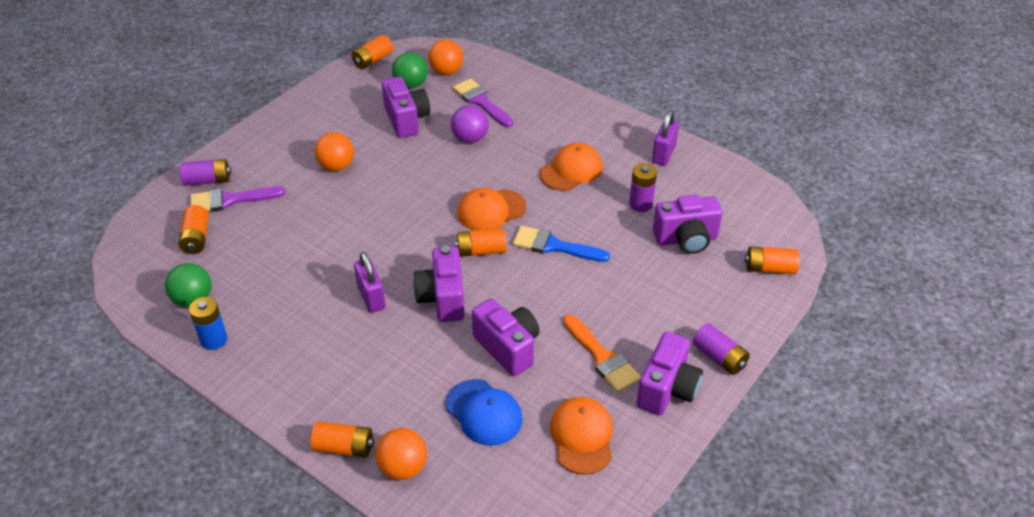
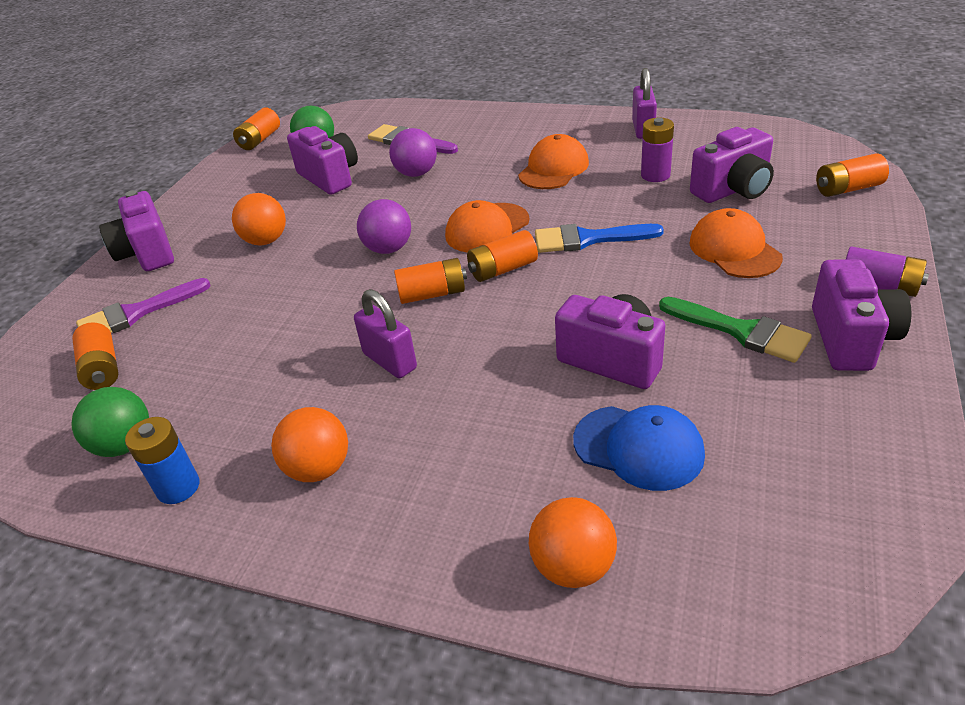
camera: 15 degrees left, 5 degrees down
(208, 180) = (96, 302): purple battery -> none
(344, 447) = (462, 570): orange battery -> orange battery (432, 294)
(415, 204) = (388, 249): none -> purple ball
(442, 298) = (487, 332): purple camera -> purple camera (147, 253)
(446, 71) = (351, 128): orange ball -> orange ball (318, 468)
(582, 437) = (795, 431): orange cap -> orange cap (734, 250)
(602, 357) = (741, 331): orange brush -> green brush

